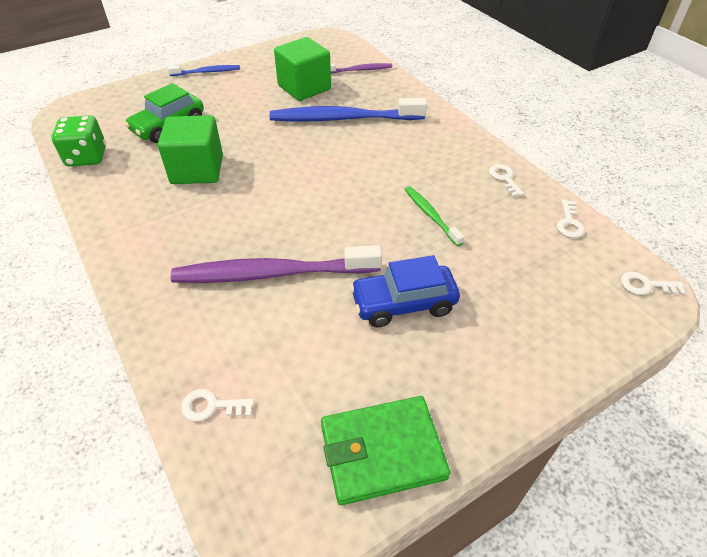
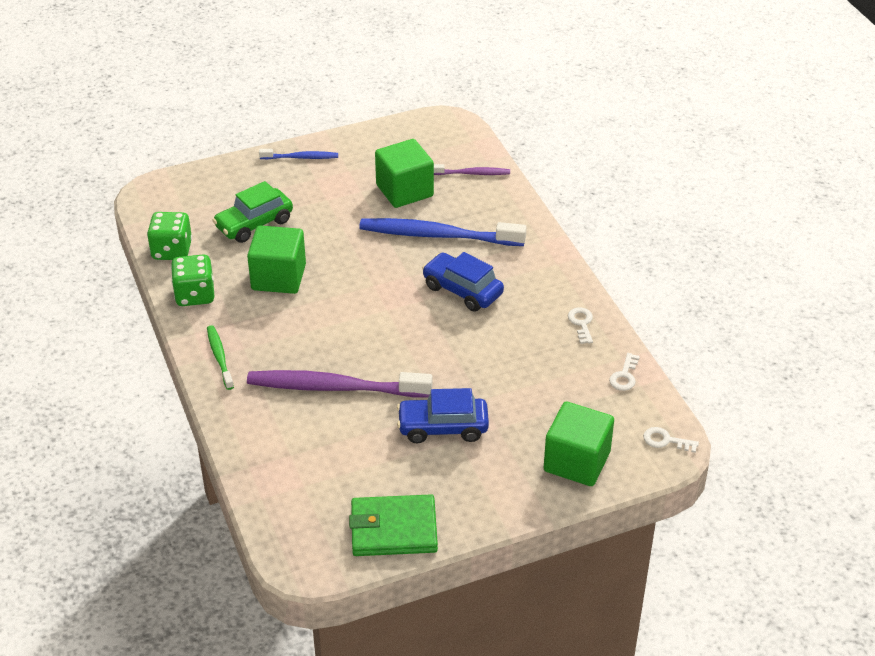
camera: 10 degrees right, 5 degrees down
(111, 195) = (195, 295): none -> green dice
(212, 406) = (270, 482): white key -> none
(380, 162) = (462, 290): none -> blue car
(431, 215) = (494, 352): green toothbrush -> green toothbrush (219, 357)
(565, 323) = (576, 461): none -> green cube

